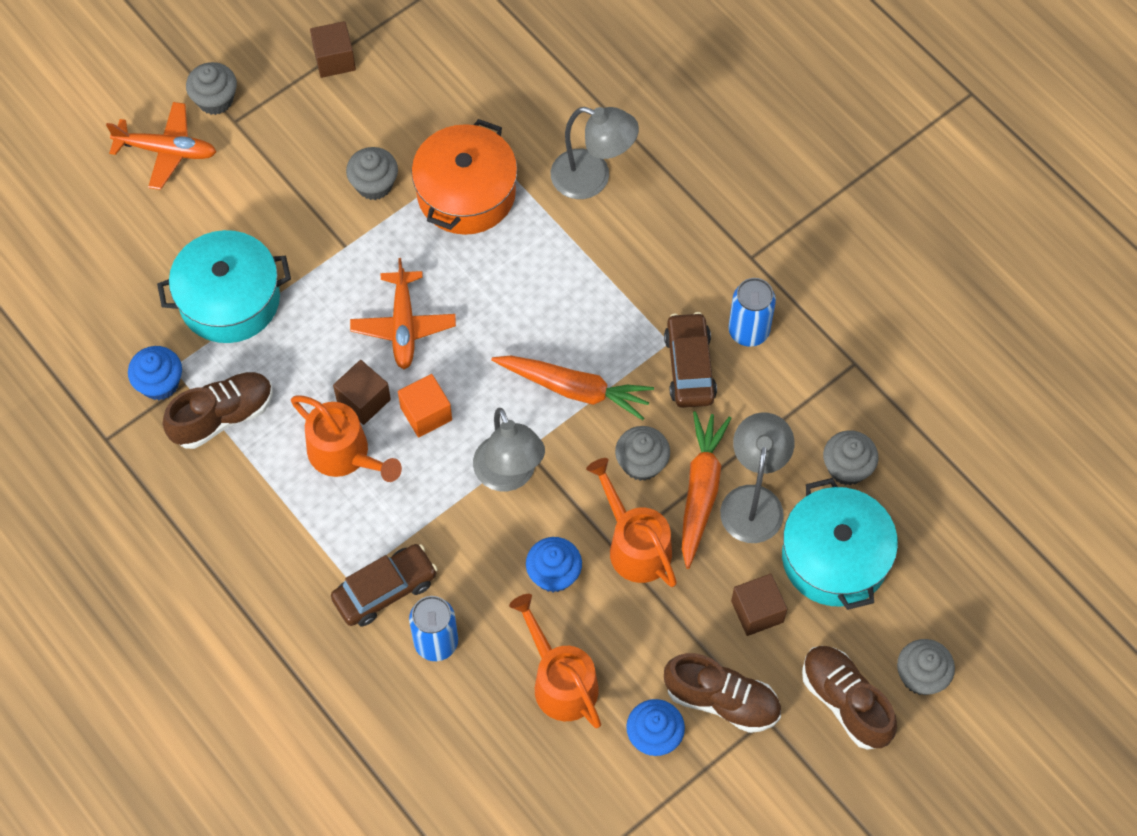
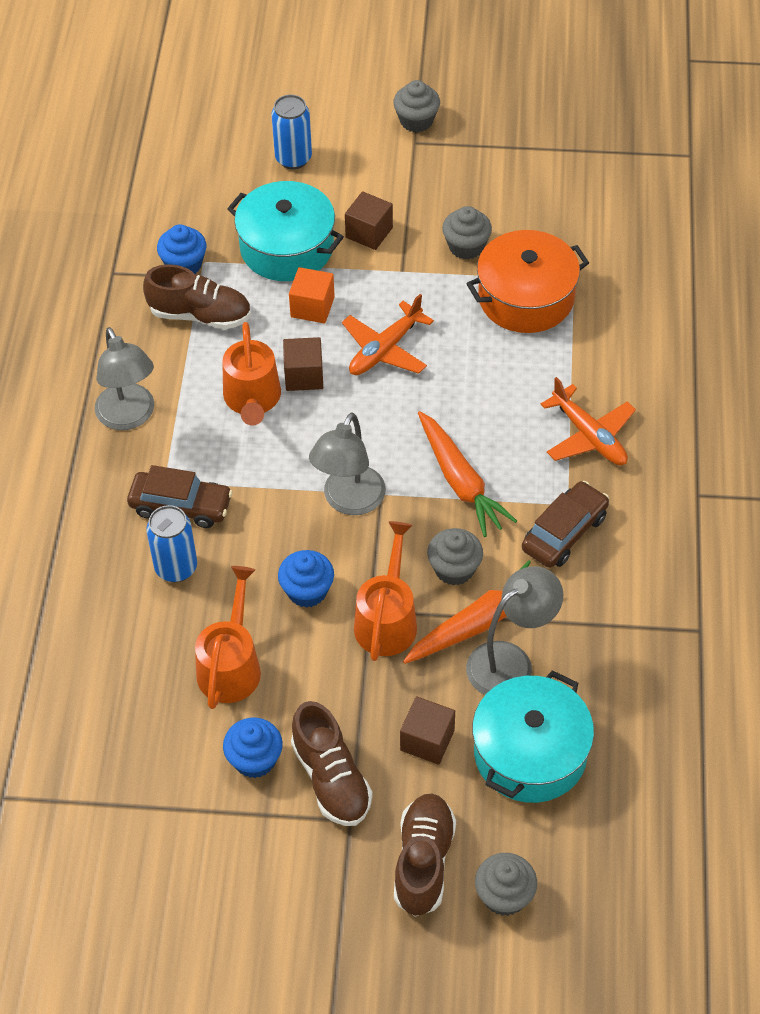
camera: 45 degrees right, 10 degrees down
(167, 151) = (349, 129): orange plane -> orange plane (589, 436)
(334, 59) = (527, 151): brown cube -> brown cube (369, 232)
(426, 414) = (337, 416): orange cube -> orange cube (312, 307)
(592, 178) = (631, 354): grey lamp -> grey lamp (129, 417)
(748, 331) = (638, 543): blue can -> blue can (293, 158)
(847, 468) = (611, 698): grey cupcake -> none

